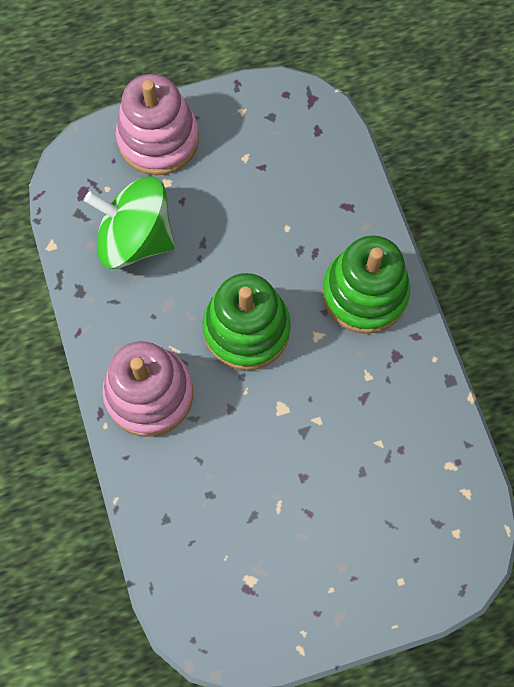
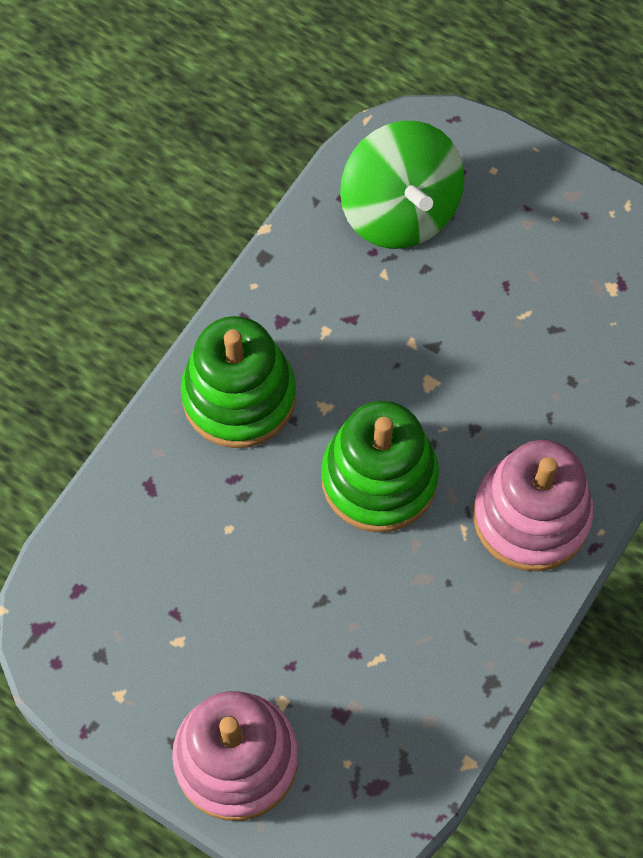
camera: 130 degrees left, 5 degrees down
(136, 239) = (379, 676): green spinning top -> green spinning top (400, 211)

